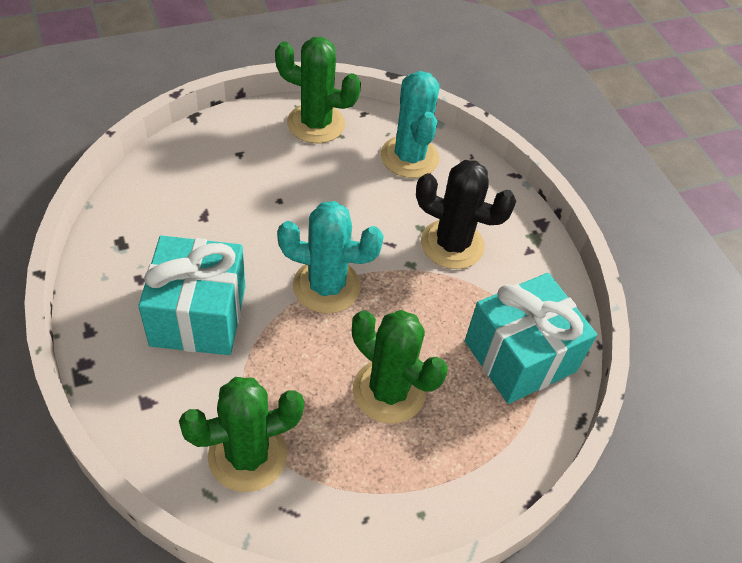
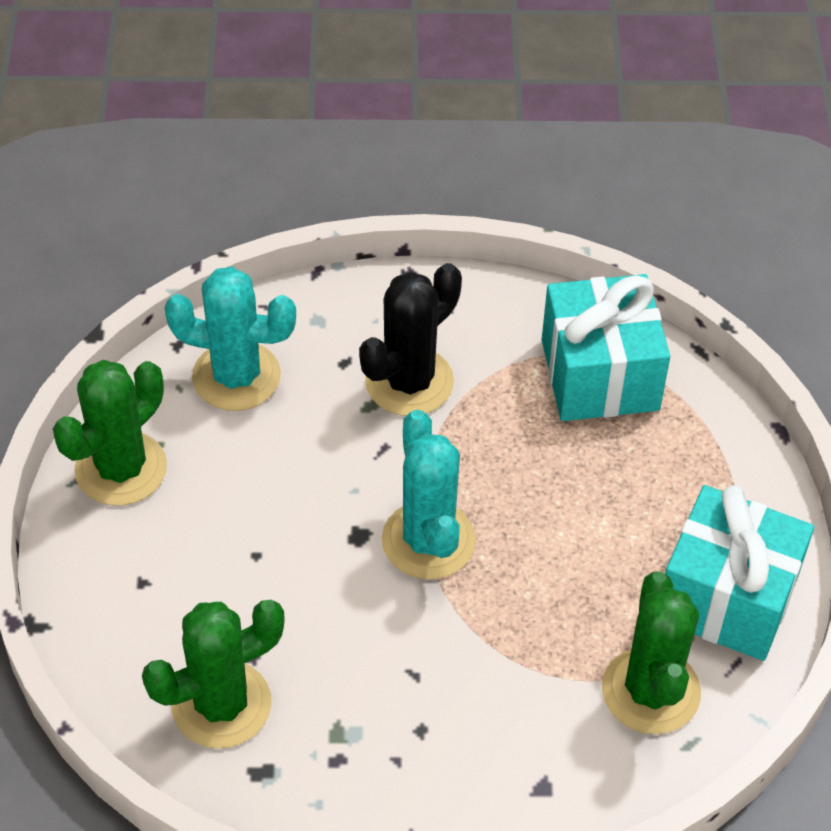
camera: 65 degrees left, 0 degrees up
(198, 315) = (426, 700): turquoise gift -> turquoise gift (726, 598)
(326, 286) = (428, 540): turquoise cactus -> turquoise cactus turned 45 degrees counterclockwise
(389, 391) = (607, 521): green cactus -> green cactus (221, 704)

